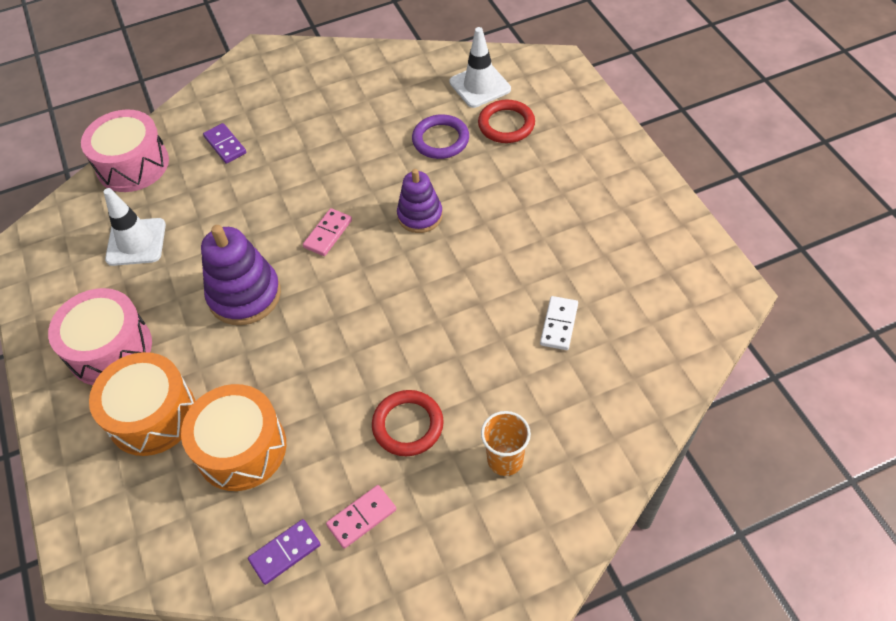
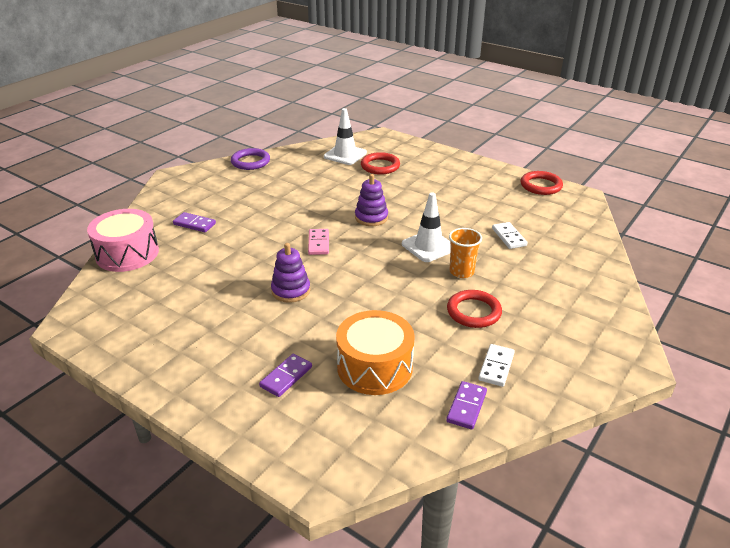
camera: 35 degrees left, 20 degrees down
(110, 349) = (211, 354): pink drum -> none
(136, 242) = (173, 291): white traffic cone -> white traffic cone (428, 246)
(152, 415) = (286, 377): orange drum -> purple domino
(245, 295) = (291, 290): purple stacking toy -> purple stacking toy, size x0.65
(361, 517) = (496, 367): pink domino -> white domino
(440, 140) = (346, 182): purple ring -> purple ring (250, 162)
(505, 460) = (549, 304): orange cup -> orange cup (461, 272)
(691, 248) = (541, 186): none -> red ring

